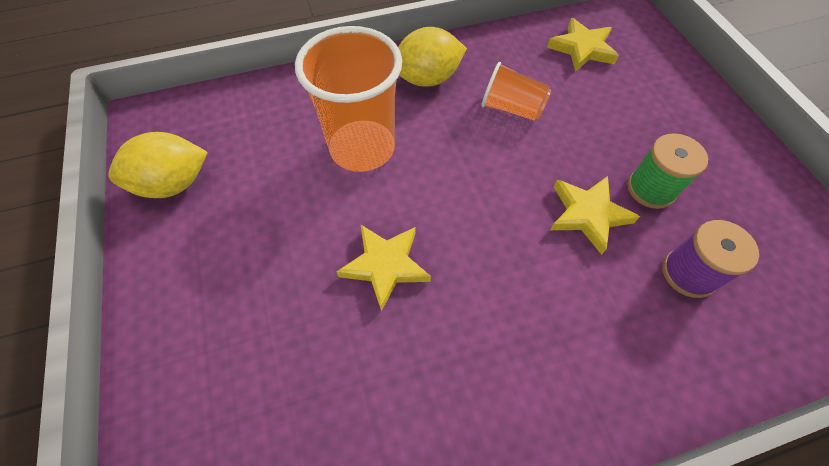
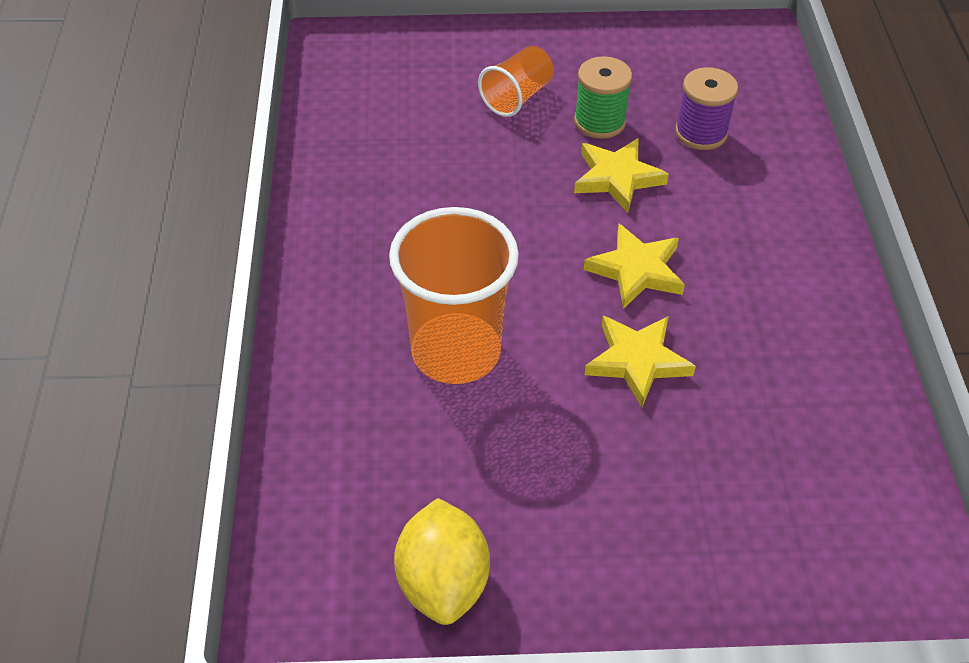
camera: 75 degrees left, 10 degrees down
(427, 79) = (358, 259): yellow lemon -> none
(511, 108) = (445, 193): orange cup -> orange cup (517, 97)
(582, 48) = (373, 102): yellow star -> yellow star (636, 270)

